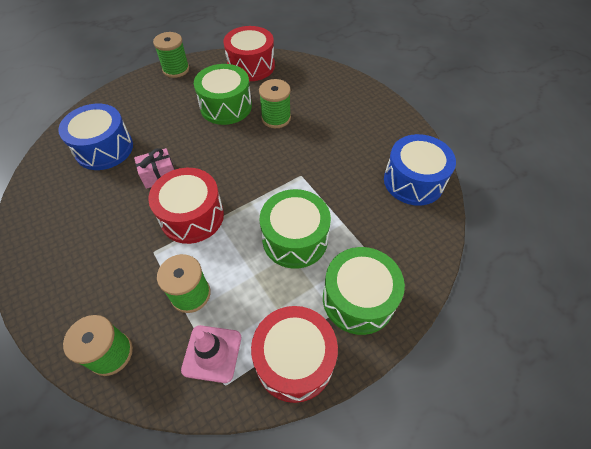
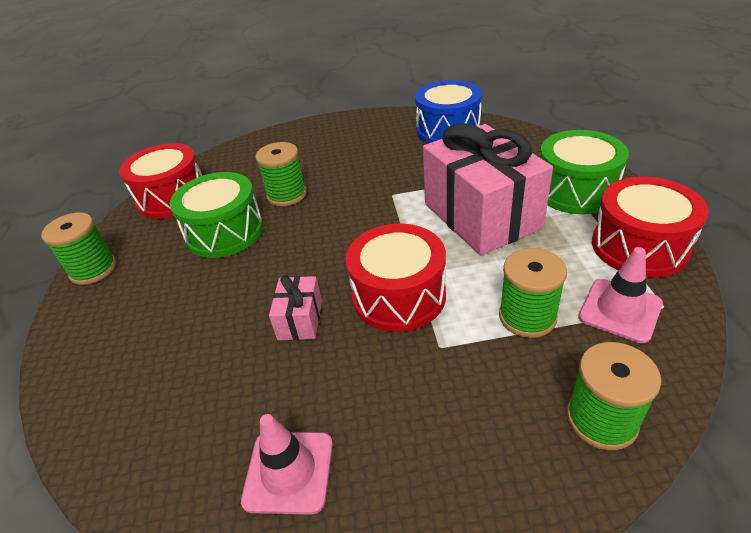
camera: 60 degrees left, 15 degrees down
(59, 213) = (289, 471): none -> pink traffic cone
(104, 149) = (185, 384): blue drum -> none
(295, 239) = (481, 216): green drum -> pink gift

